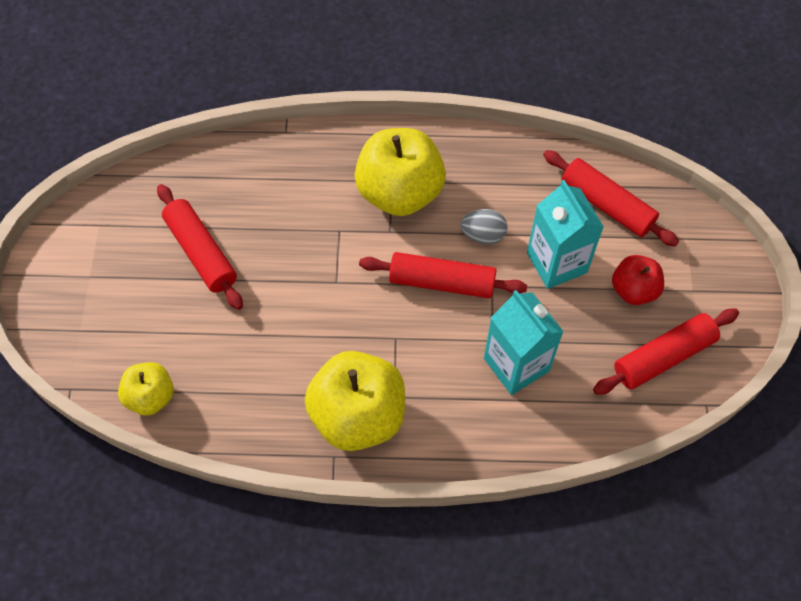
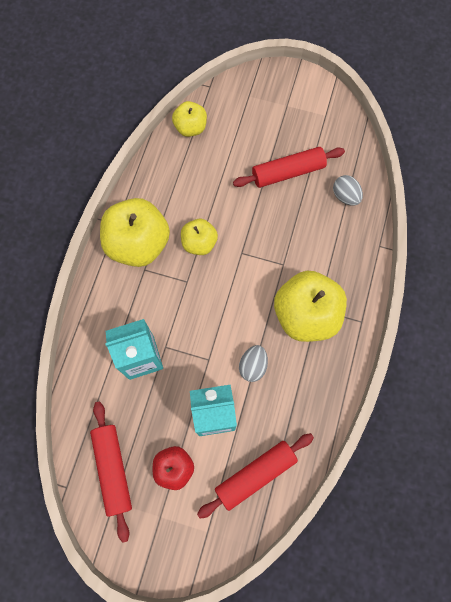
camera: 105 degrees right, 10 degrees up
(224, 179) = (345, 196): none -> grey egg
(336, 337) = (199, 243): none -> yellow apple
(442, 282) = (221, 324): red rolling pin -> none

